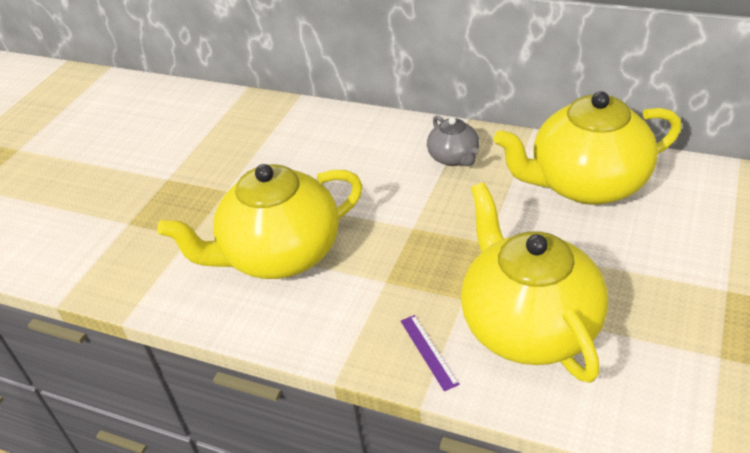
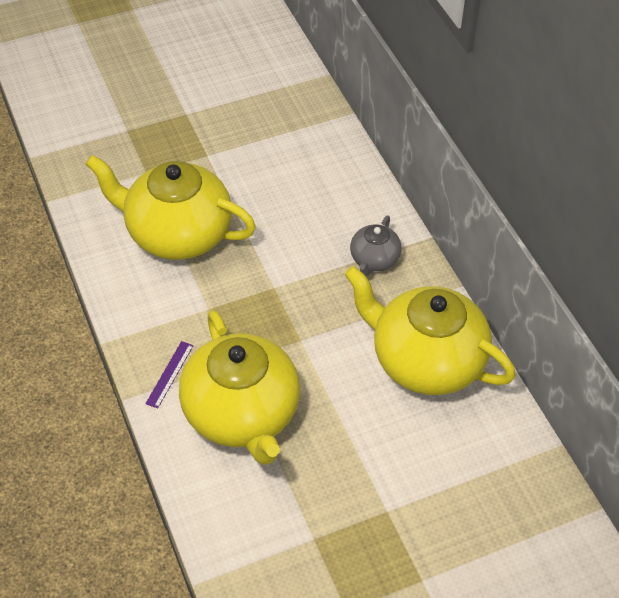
camera: 40 degrees right, 10 degrees up
(529, 326) = (242, 414): yellow teapot -> yellow teapot turned 135 degrees clockwise

